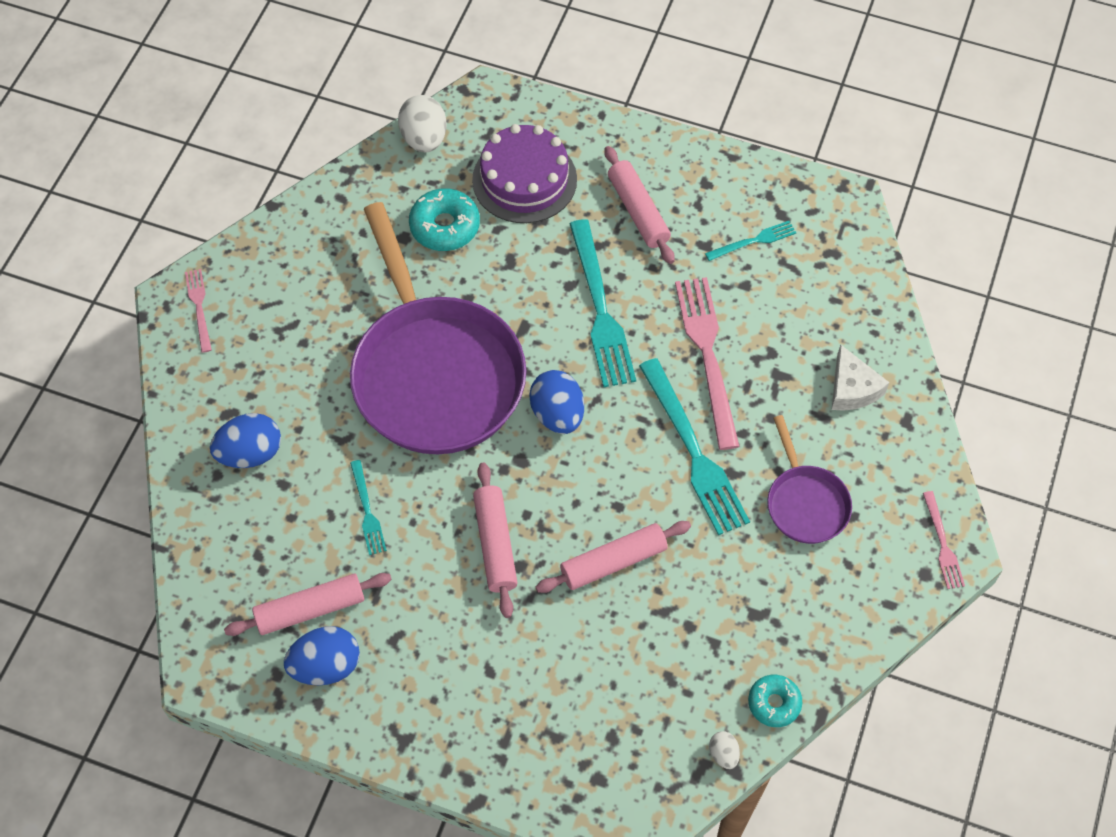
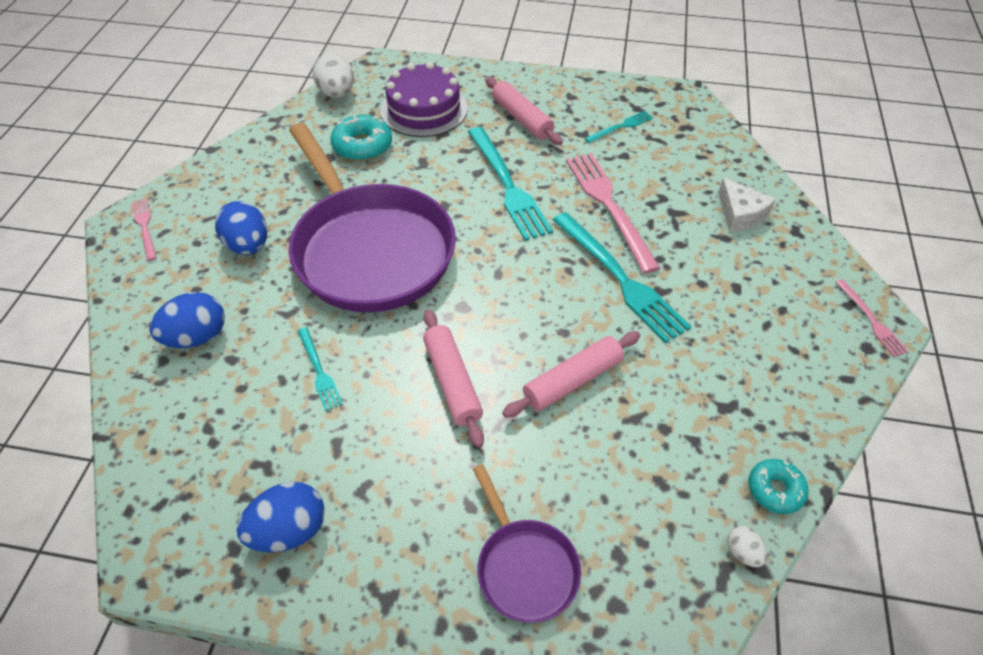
camera: 10 degrees left, 10 degrees down
(310, 609) = (267, 474): pink rolling pin -> none
(557, 414) = (489, 266): blue egg -> blue egg (248, 246)
(805, 503) = (735, 305): purple pan -> purple pan (524, 567)

